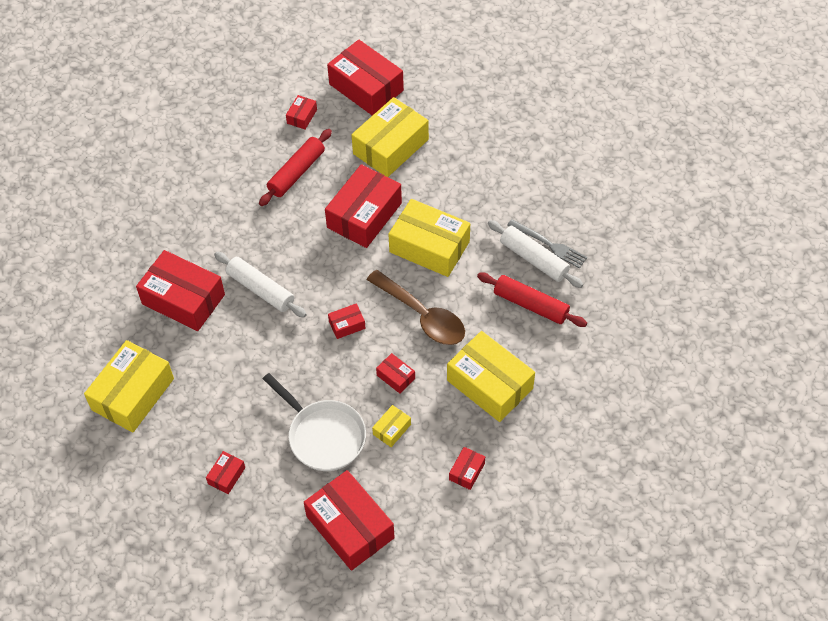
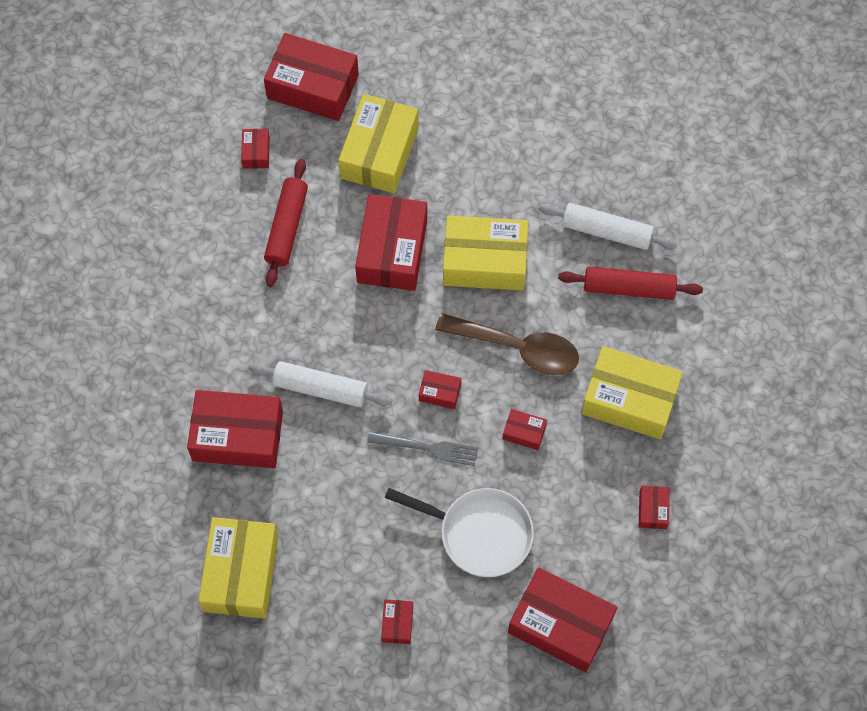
camera: 25 degrees left, 10 degrees up
(347, 325) = (439, 392): red box -> red box turned 60 degrees clockwise
(392, 429) = (550, 495): yellow box -> none
(549, 245) = (615, 207): grey fork -> grey fork (427, 448)

